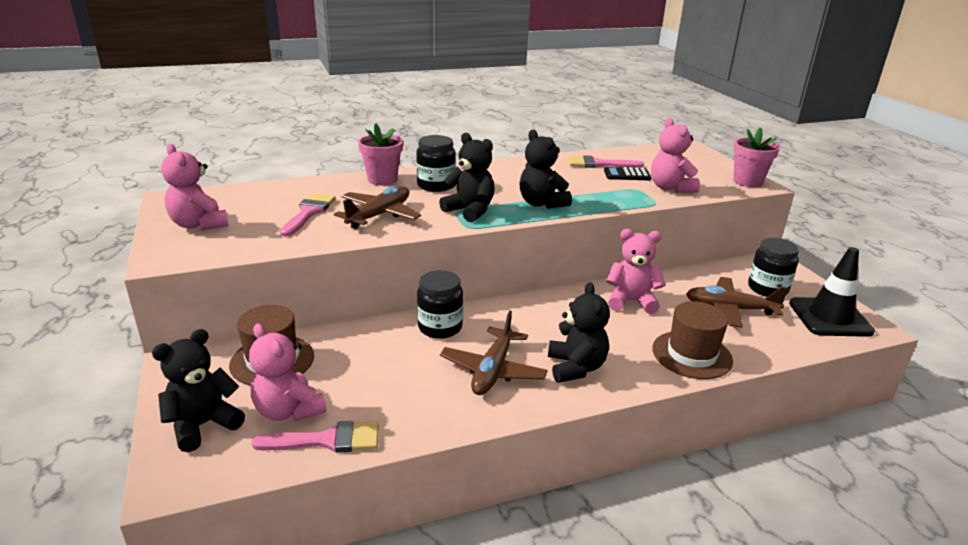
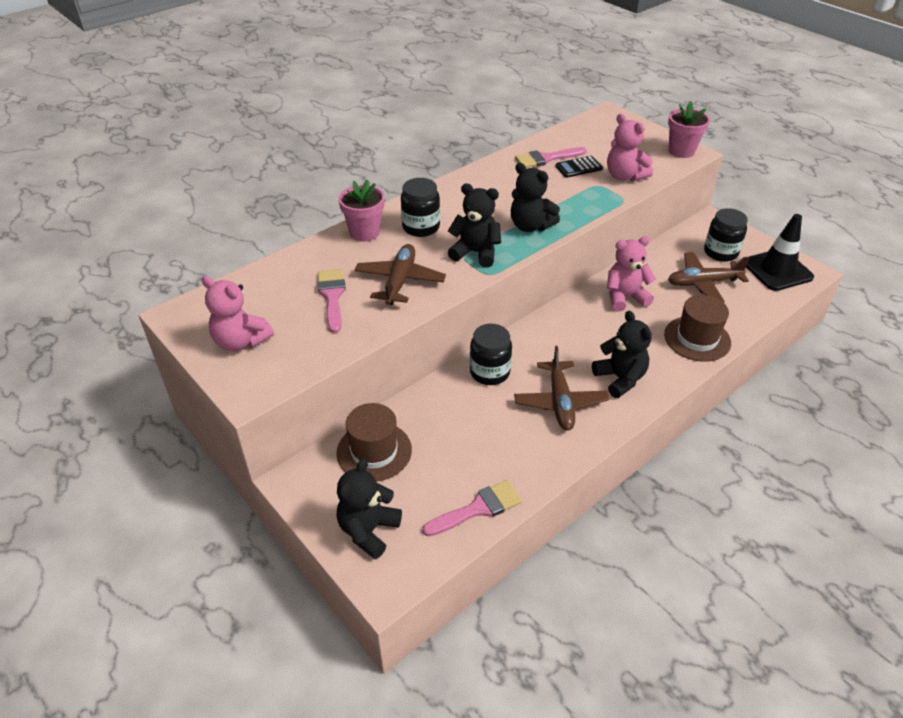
camera: 20 degrees left, 15 degrees up
(288, 410) = (427, 493): pink teddy bear -> none

